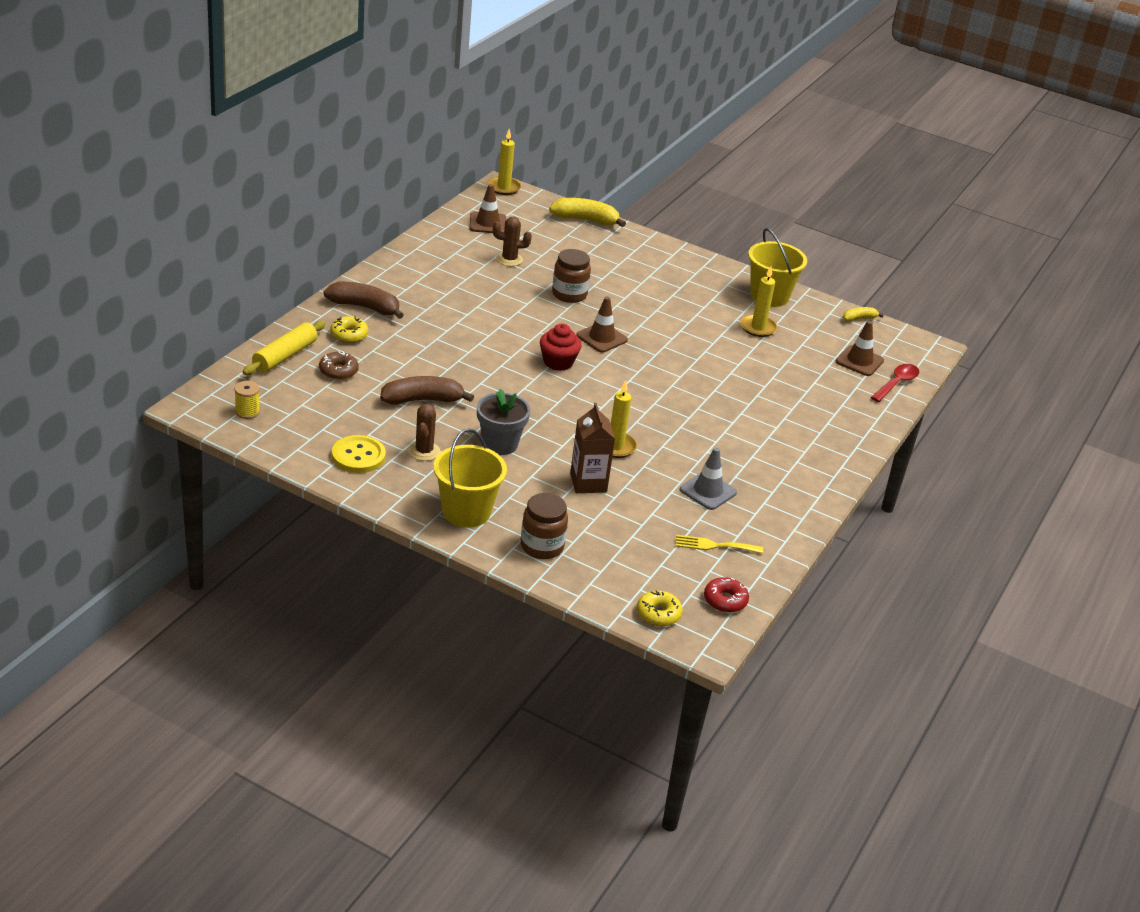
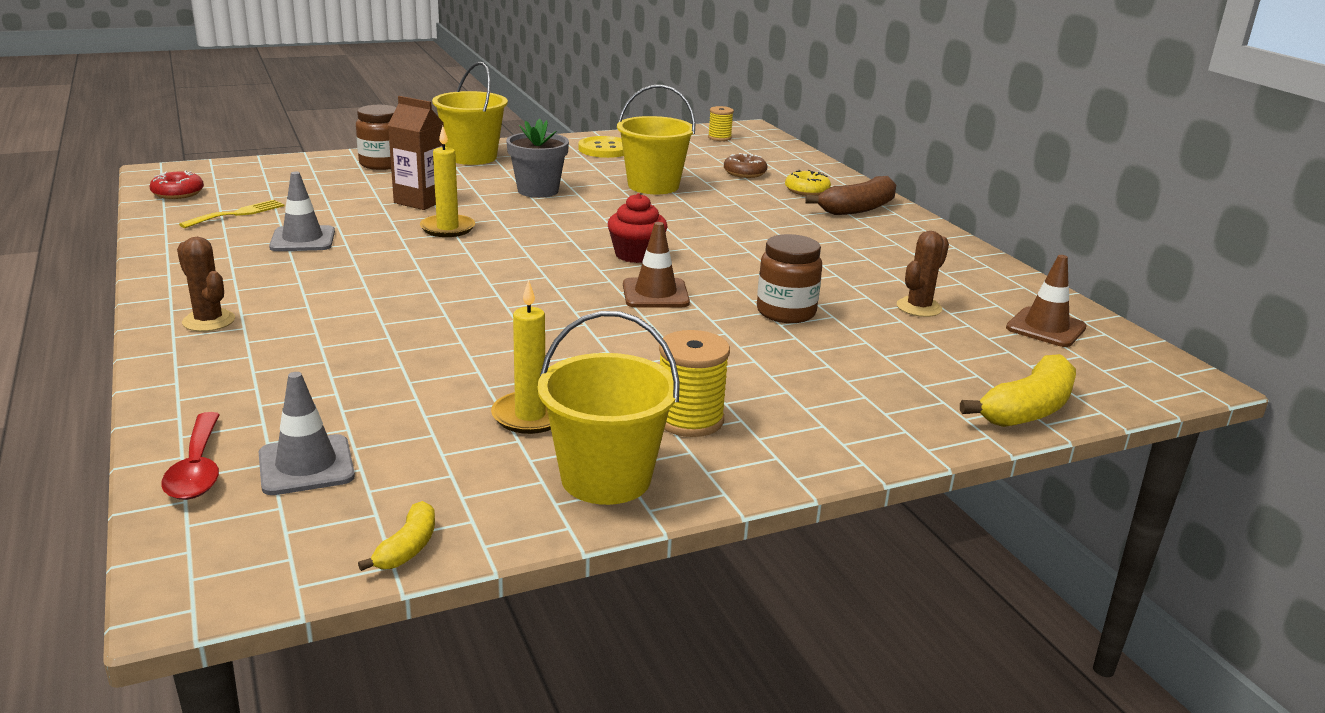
camera: 130 degrees right, 10 degrees down
(285, 356) = (794, 164): yellow rolling pin -> none
(422, 400) = (653, 186): brown banana -> yellow bucket
(424, 451) = (575, 167): brown cactus -> brown cactus (208, 321)
(504, 188) = (1184, 380): yellow candle -> none
(658, 614) = (227, 170): yellow donut -> none
(706, 291) = (689, 420): none -> yellow spool
(859, 361) = (306, 465): brown traffic cone -> grey traffic cone

